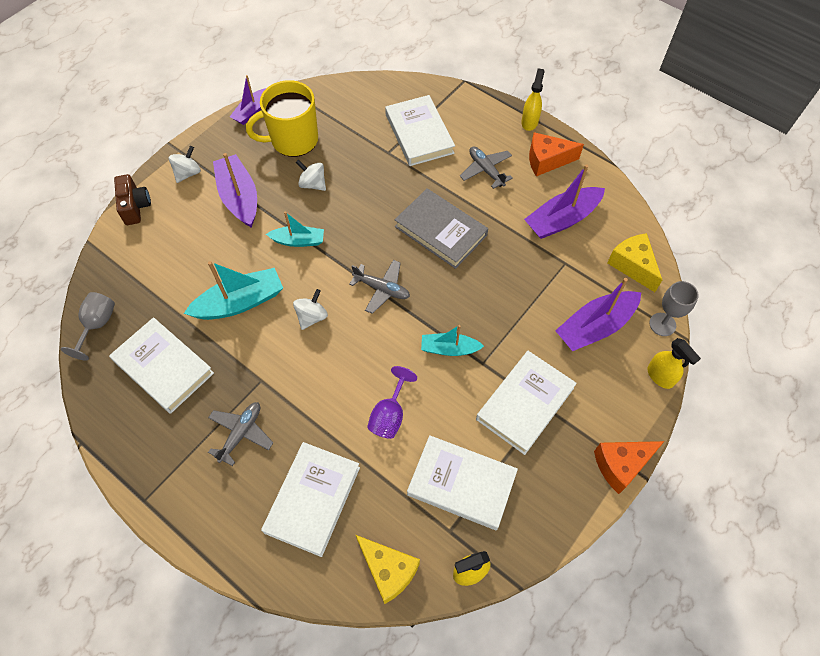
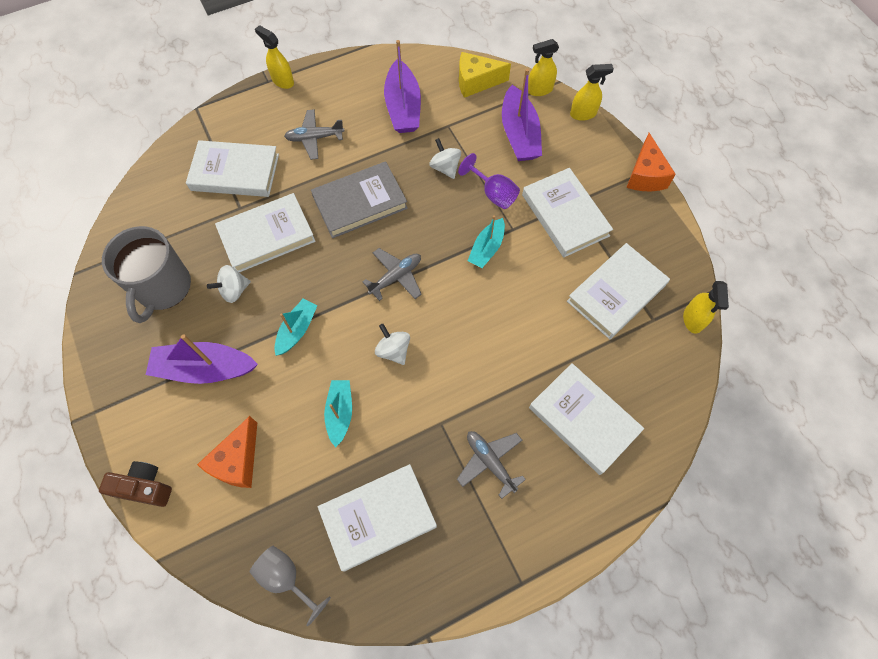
camera: 65 degrees left, 5 degrees up
(188, 173) = (135, 412): white spinning top -> white spinning top (445, 167)
(240, 302) = (340, 413): turquoise boat -> turquoise boat, size x0.62
(251, 112) = (92, 315): purple boat -> none
(293, 140) = (163, 288): yellow mug -> grey mug
(372, 182) = (267, 236): none -> white book
(388, 570) = (670, 381): yellow cheese -> none
(389, 415) = (529, 323): purple goblet -> purple goblet (493, 193)
(547, 160) = (334, 88): orange cheese -> orange cheese (237, 461)
(662, 324) = (539, 90): grey goblet -> yellow spray bottle

